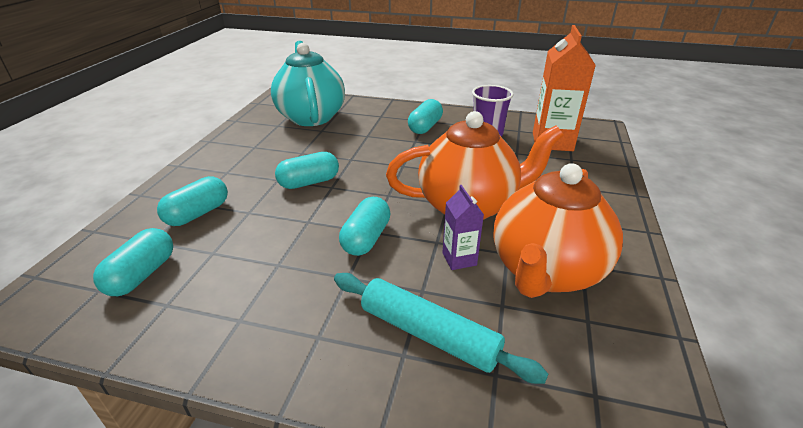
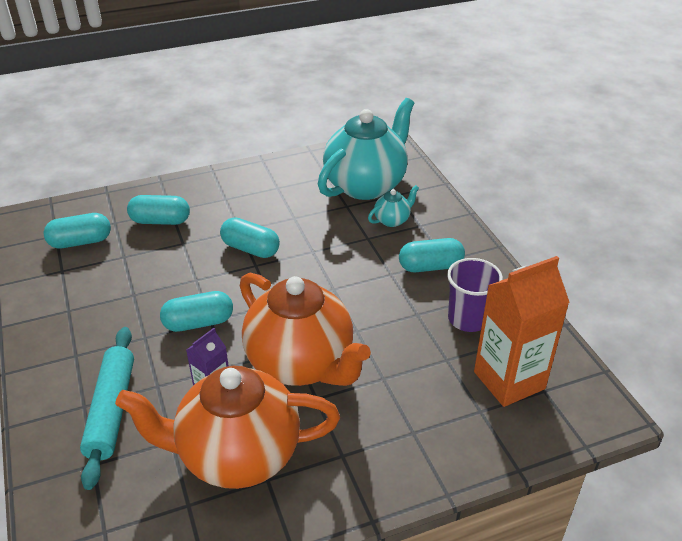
camera: 55 degrees right, 5 degrees up
(362, 122) = (392, 220): none -> turquoise teapot

